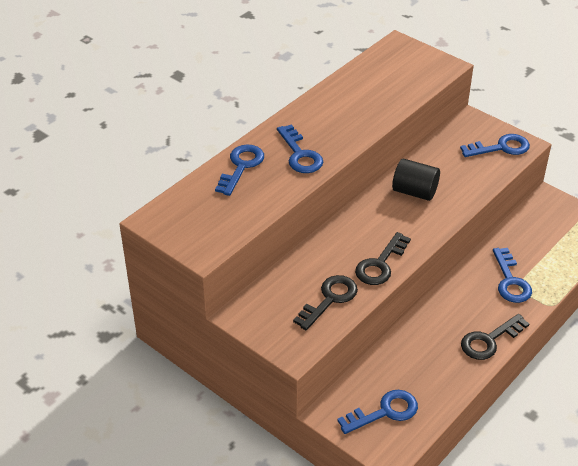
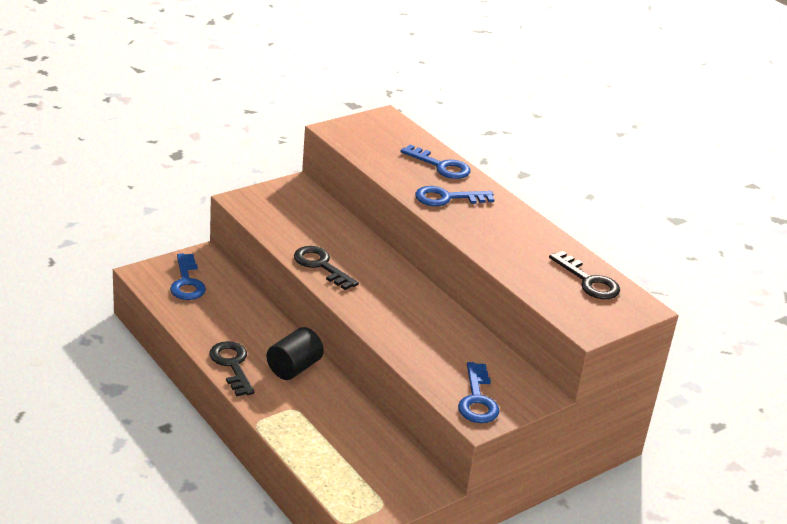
camera: 100 degrees right, 10 degrees down
(329, 299) = (290, 229): black key -> black key (588, 281)
(414, 192) = (419, 314): black cylinder -> black cylinder (294, 368)
(510, 281) = (305, 407): blue key -> none

